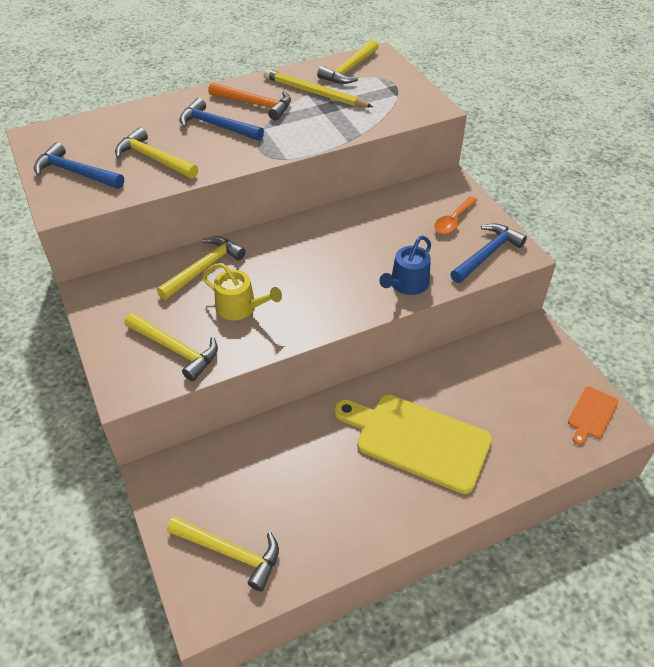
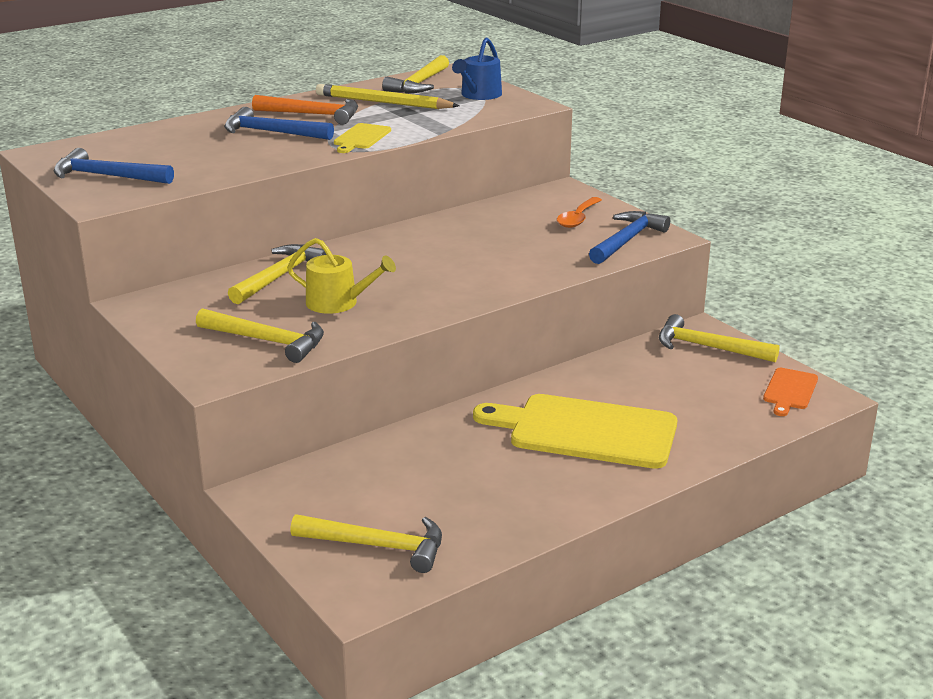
camera: 10 degrees left, 20 degrees down
(154, 159) = (203, 160): yellow hammer -> yellow hammer (708, 347)
(285, 140) = (361, 138): none -> yellow cutting board
(407, 284) = (538, 270): blue watering can -> blue watering can (479, 95)

